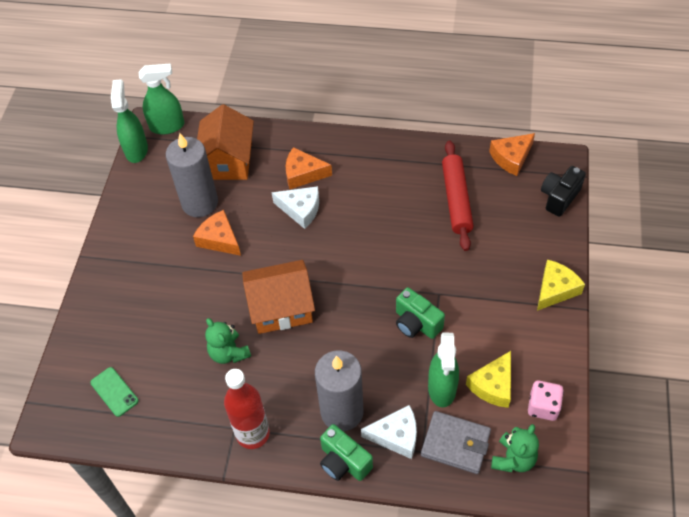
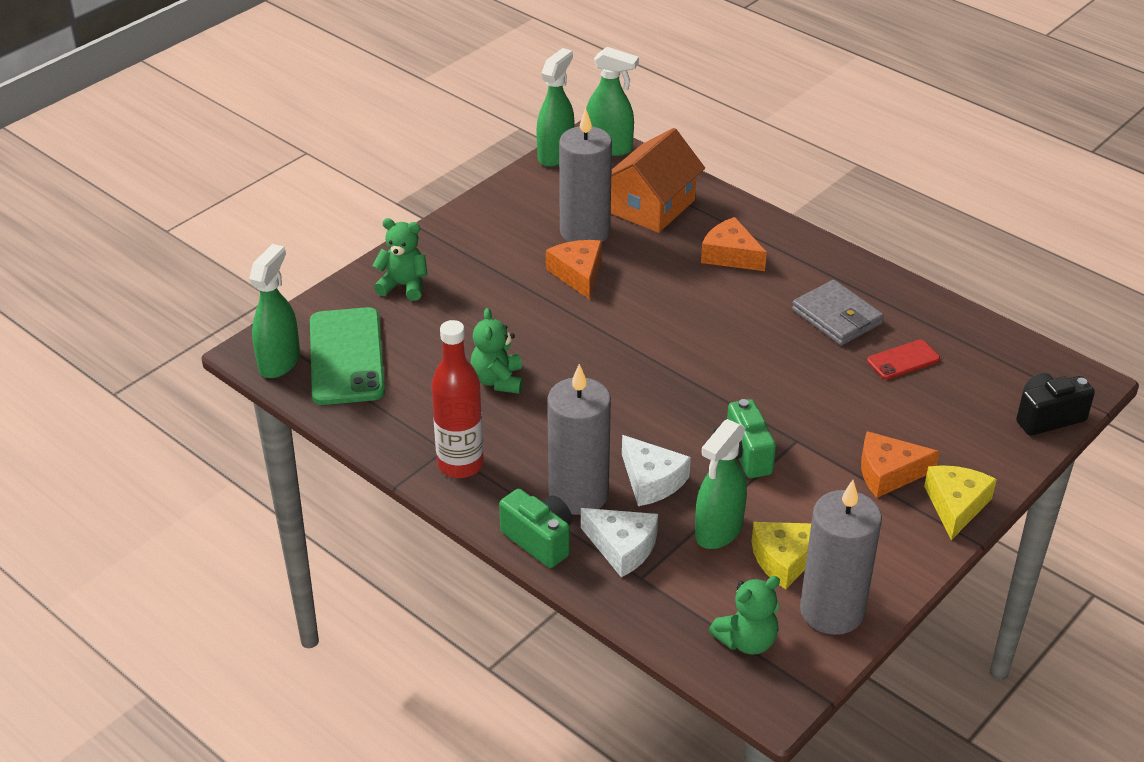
camera: 30 degrees right, 15 degrees down
(70, 423) = (279, 362): none -> green spray bottle
(111, 311) = (403, 286): none -> green teddy bear
(114, 392) = (346, 357): green phone -> green phone, size x2.00
(281, 307) = (593, 367): orange house -> none
(301, 209) = (697, 287): white cheese -> white cheese (651, 480)
(343, 462) = (539, 540): green camera -> green camera turned 150 degrees clockwise
(455, 444) = (687, 590): grey wallet -> grey wallet (837, 317)
(456, 199) = (903, 360): red rolling pin -> red phone
(511, 158) = (1017, 350): orange cheese -> orange cheese (888, 473)
(543, 407) = (832, 610): pink dice -> grey candle
(555, 289) = (956, 505): yellow cheese -> yellow cheese turned 60 degrees counterclockwise

